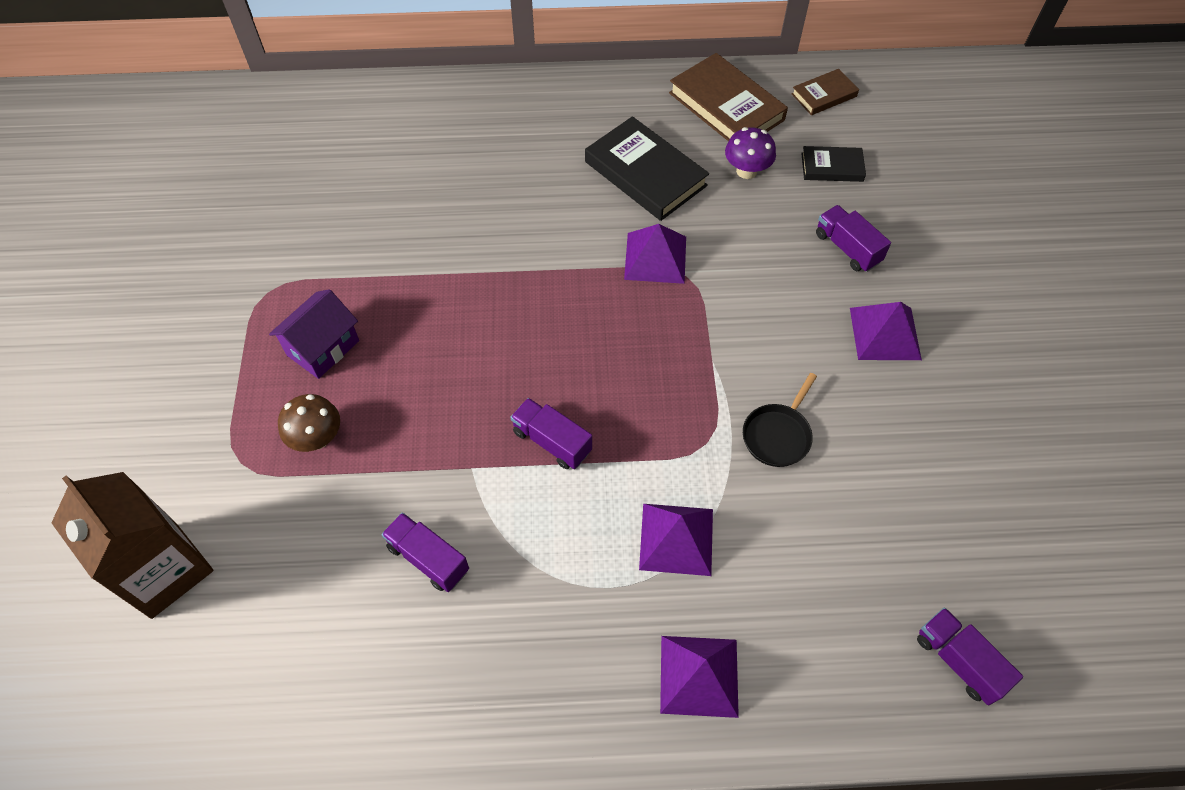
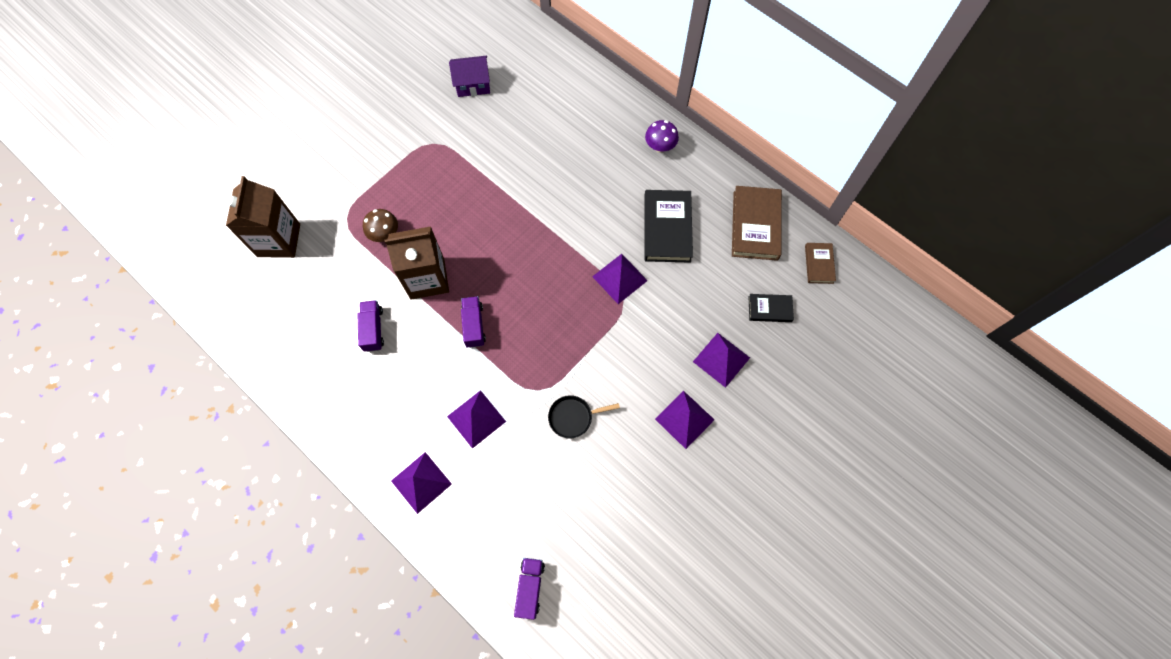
camera: 45 degrees right, 10 degrees up
(323, 348) = (428, 192): purple house -> purple house (473, 85)
(432, 441) = (427, 278): none -> brown carton
(746, 171) = (721, 272): purple mushroom -> purple mushroom (660, 147)
(824, 95) = (819, 264): brown book -> brown book turned 75 degrees clockwise
(832, 167) = (770, 309): black book -> black book turned 45 degrees counterclockwise
(847, 248) = (721, 359): purple truck -> purple pyramid

